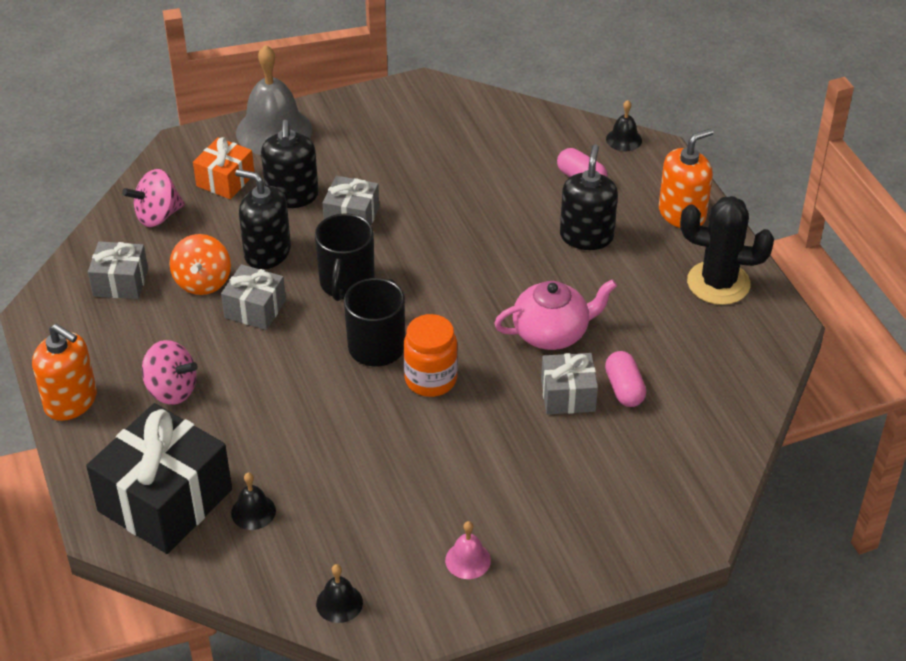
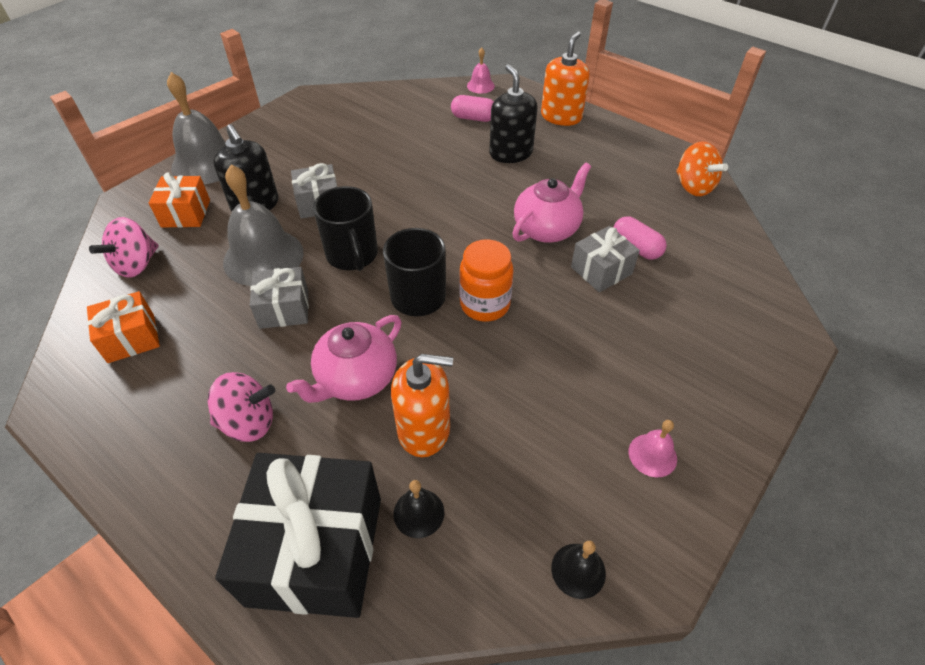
camera: 30 degrees left, 5 degrees up
(71, 401) = (140, 486): orange soap dispenser -> orange soap dispenser (424, 429)
(120, 282) = (131, 338): grey gift -> orange gift
(203, 282) = (217, 305): orange spinning top -> orange spinning top (693, 186)
(267, 252) = (263, 257): black soap dispenser -> grey bell
(275, 393) = (356, 378): none -> pink teapot
(624, 139) = (480, 86): black bell -> pink bell
(718, 283) = (627, 151): black cactus -> none

